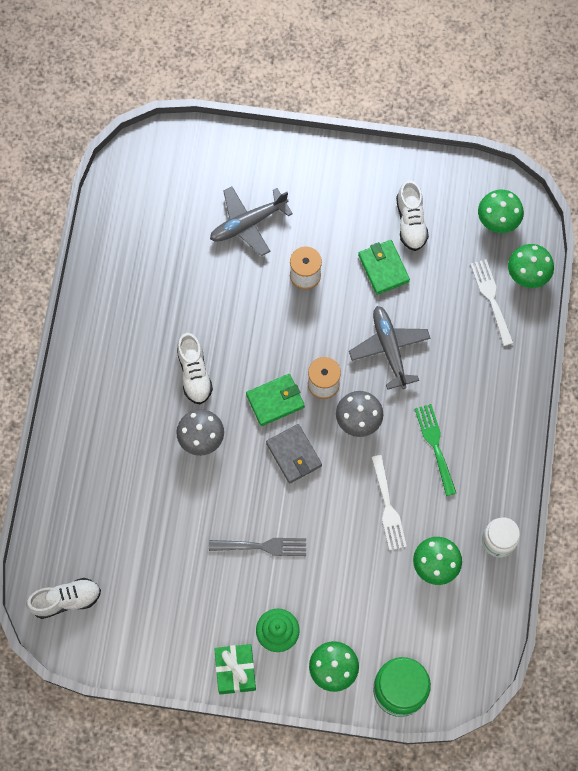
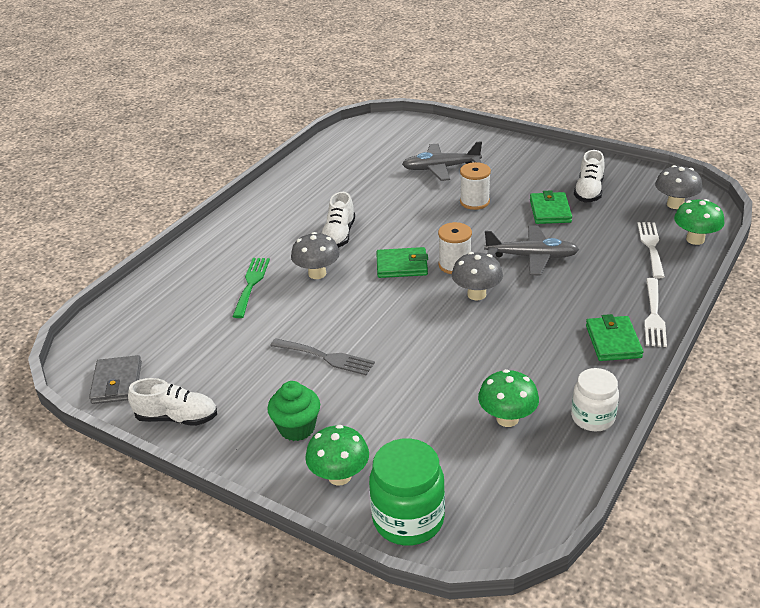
camera: 25 degrees right, 35 degrees down
(66, 600) = (110, 347): white shoe -> white shoe (177, 418)
(235, 671) = (231, 446): green gift -> none
(294, 454) = (398, 302): grey wallet -> grey wallet (117, 383)
(388, 507) = (475, 360): white fork -> white fork (654, 315)
(389, 348) = (532, 257): grey plane -> grey plane turned 90 degrees clockwise
(435, 445) = (549, 328): green fork -> green fork (251, 284)
(491, 445) = (613, 341): none -> green wallet
(497, 220) = (675, 204): green mushroom -> grey mushroom

